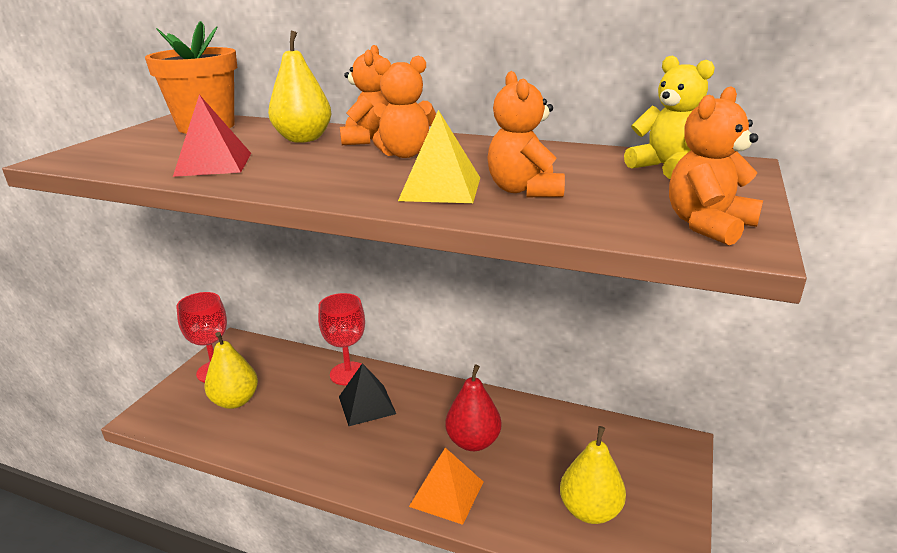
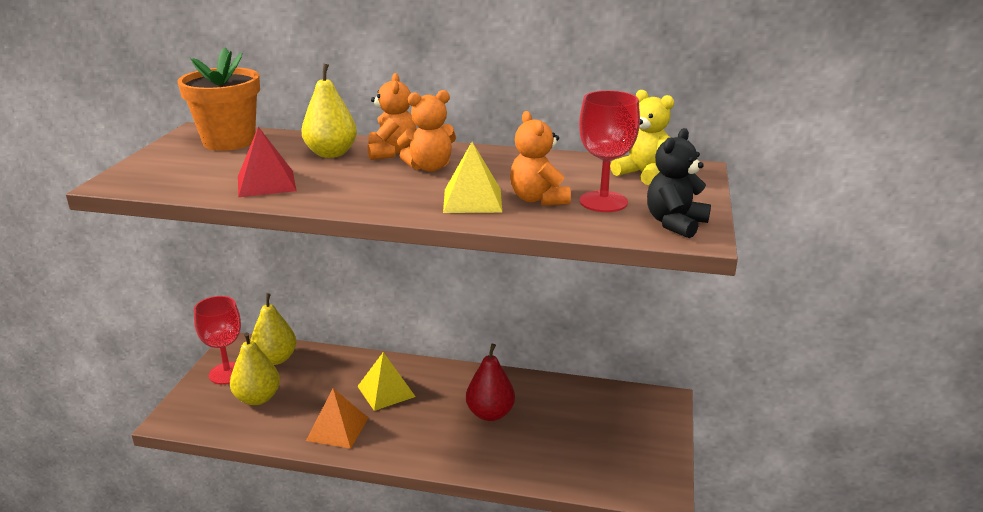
camera: 10 degrees left, 0 degrees up
(348, 373) = (360, 365): red goblet -> red goblet (603, 202)
(366, 405) = (386, 391): black pyramid -> yellow pyramid
(446, 494) = (475, 456): orange pyramid -> orange pyramid (337, 429)
(590, 510) = (597, 457): yellow pear -> yellow pear (275, 359)
(708, 226) = (675, 223): orange teddy bear -> black teddy bear

